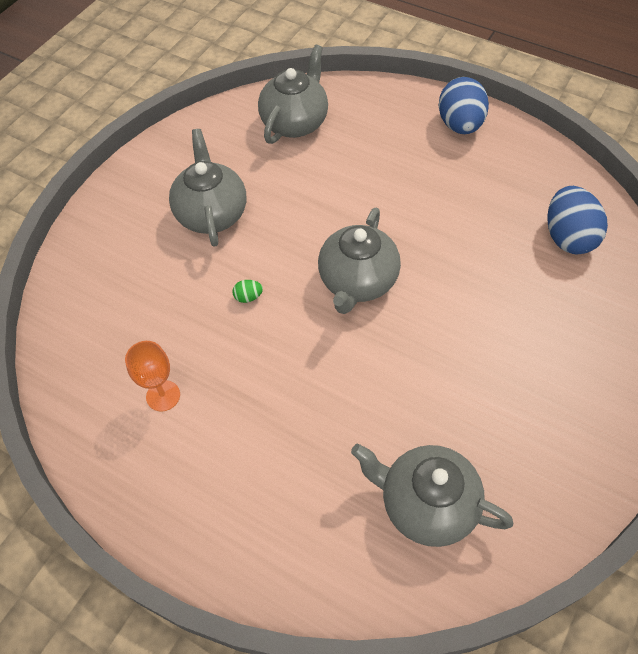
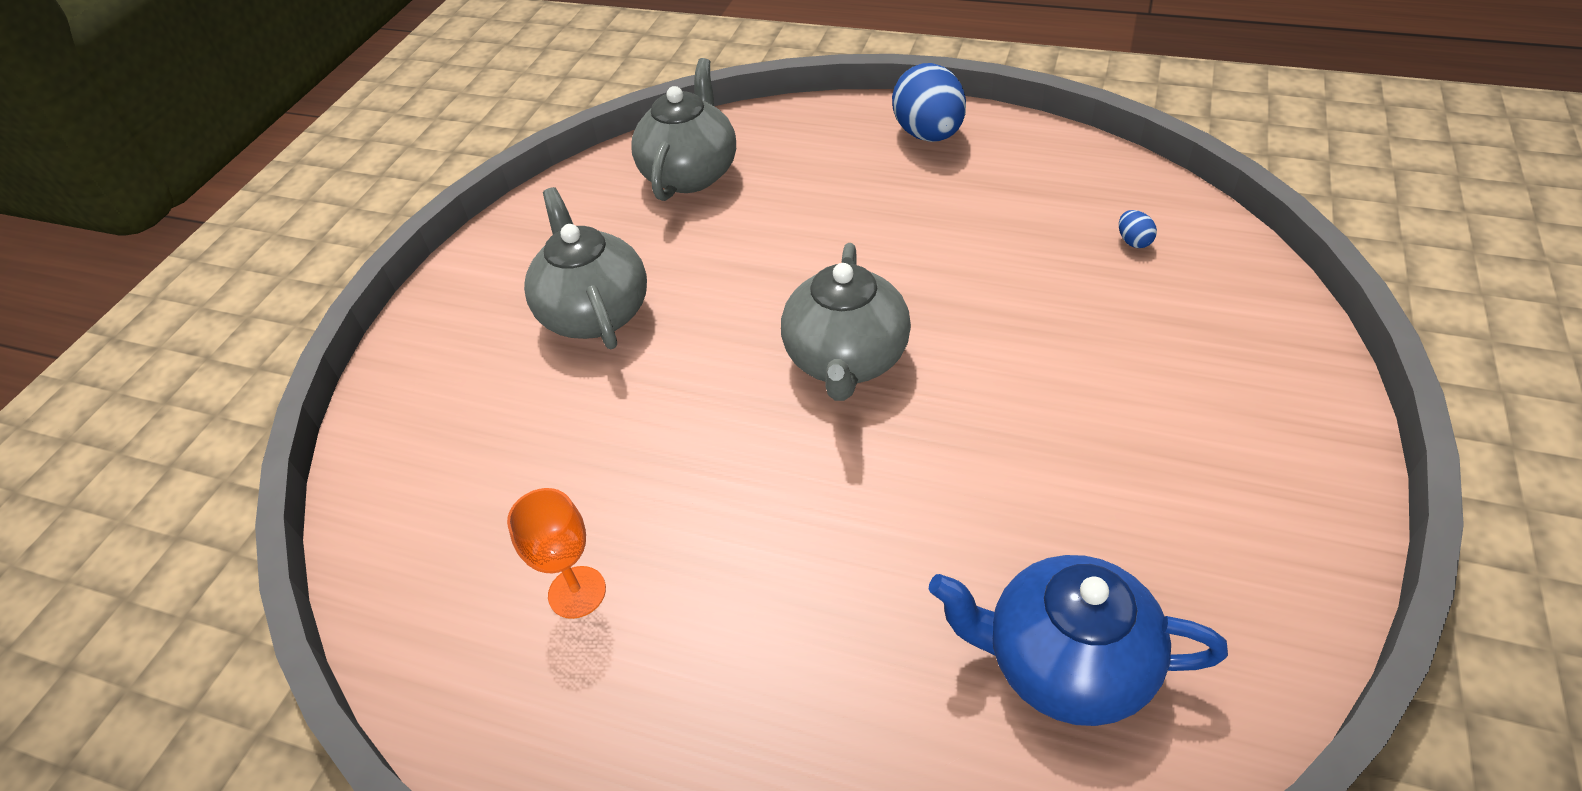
camera: 10 degrees left, 10 degrees down
(248, 297) = (682, 415): green egg -> none
(426, 504) = (1064, 663): grey teapot -> blue teapot
(568, 237) = (1133, 241): blue egg -> blue egg, size x0.41

